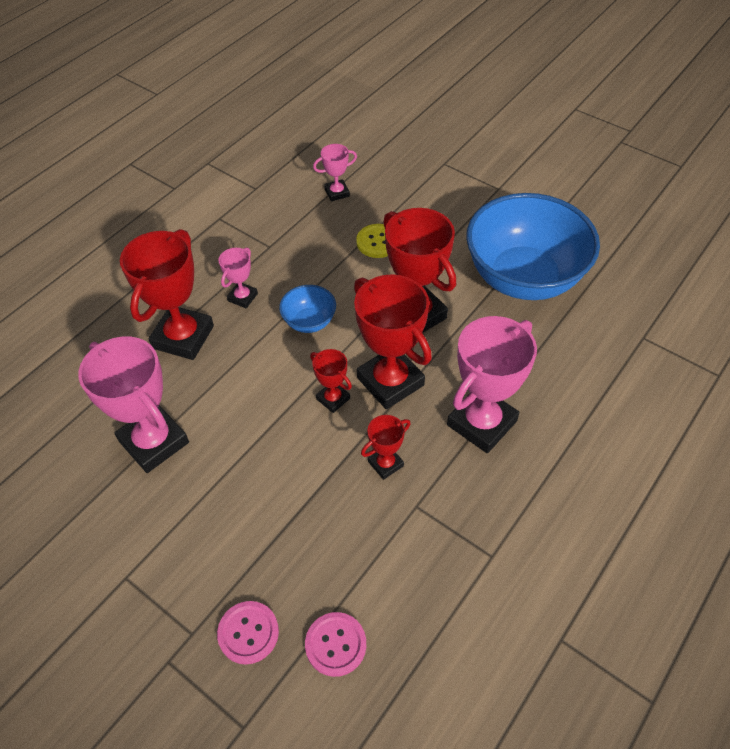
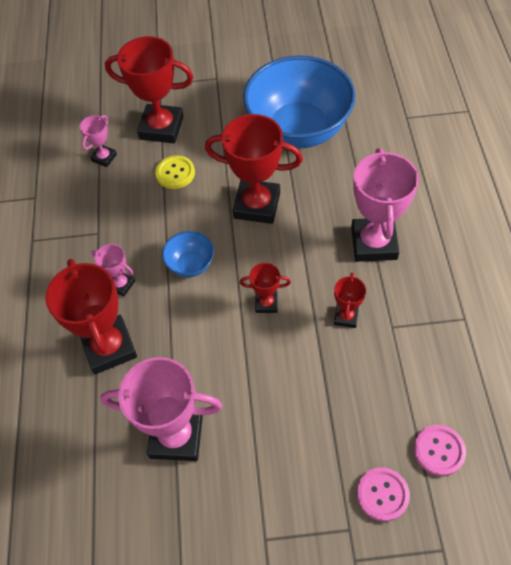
camera: 40 degrees left, 5 degrees up
(242, 297) = (121, 284): pink trophy -> pink trophy turned 45 degrees counterclockwise
(390, 381) = (290, 262): red trophy -> red trophy (161, 128)

